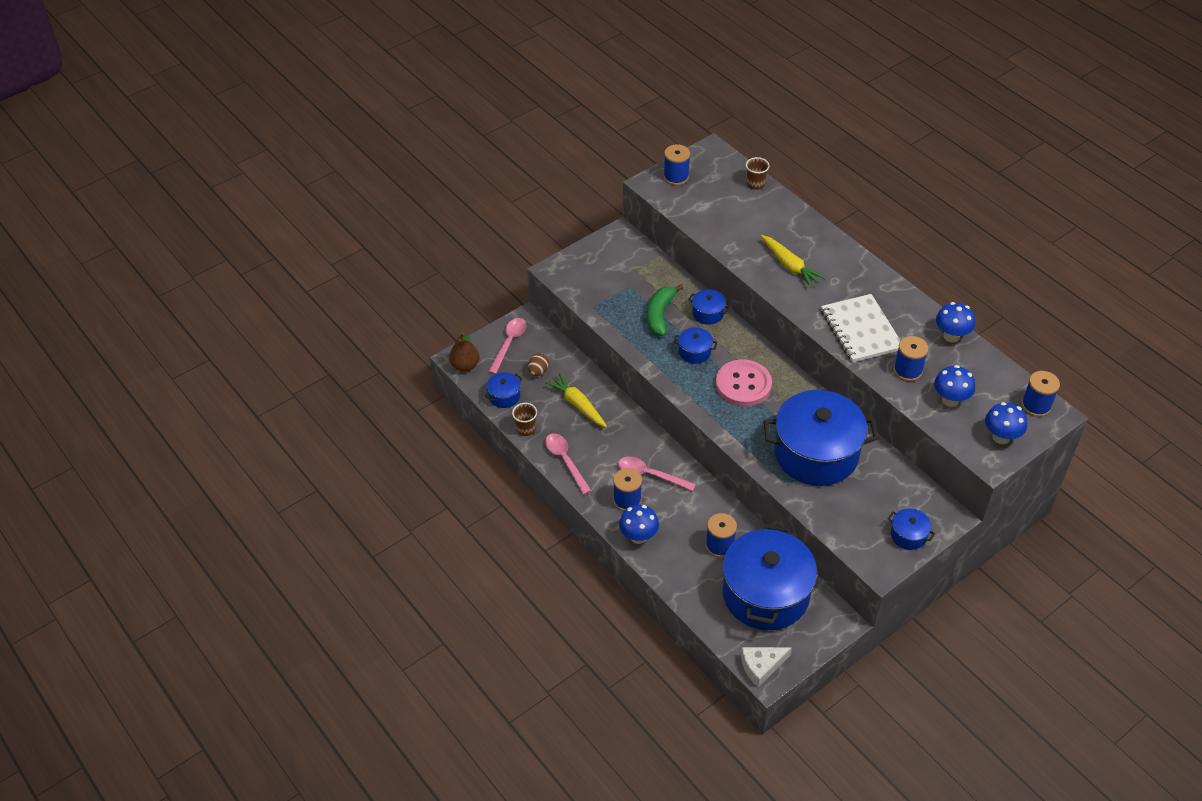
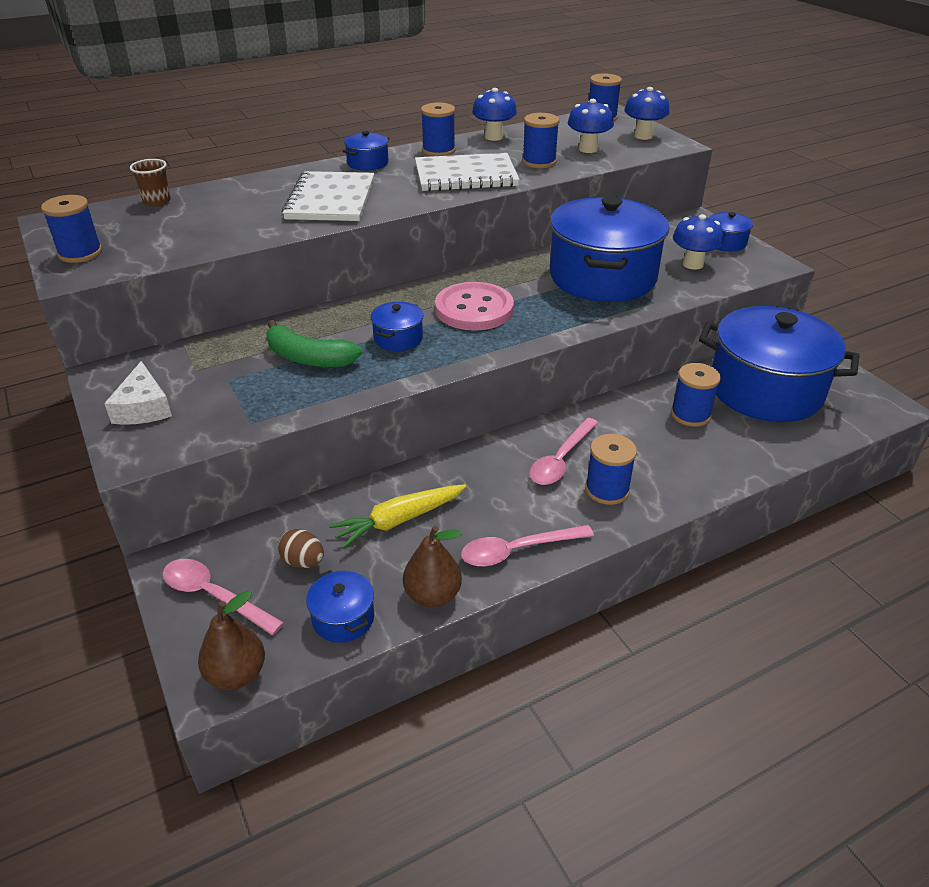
camera: 80 degrees left, 10 degrees down
(525, 429) = (433, 595): brown cup -> brown pear
(638, 537) = (677, 487): blue mushroom -> blue mushroom (693, 264)
(708, 313) = (329, 318): blue pot -> blue pot (367, 163)
(761, 666) = (878, 409): white cheese -> white cheese (143, 407)
(789, 265) = (331, 199): yellow carrot -> white notebook
(905, 306) = (438, 150): none -> blue spool

